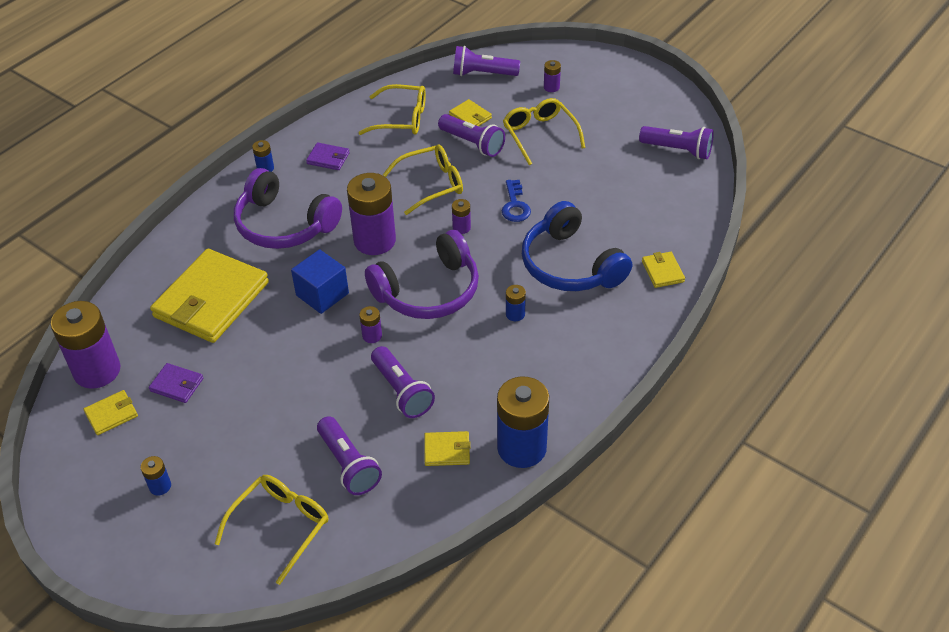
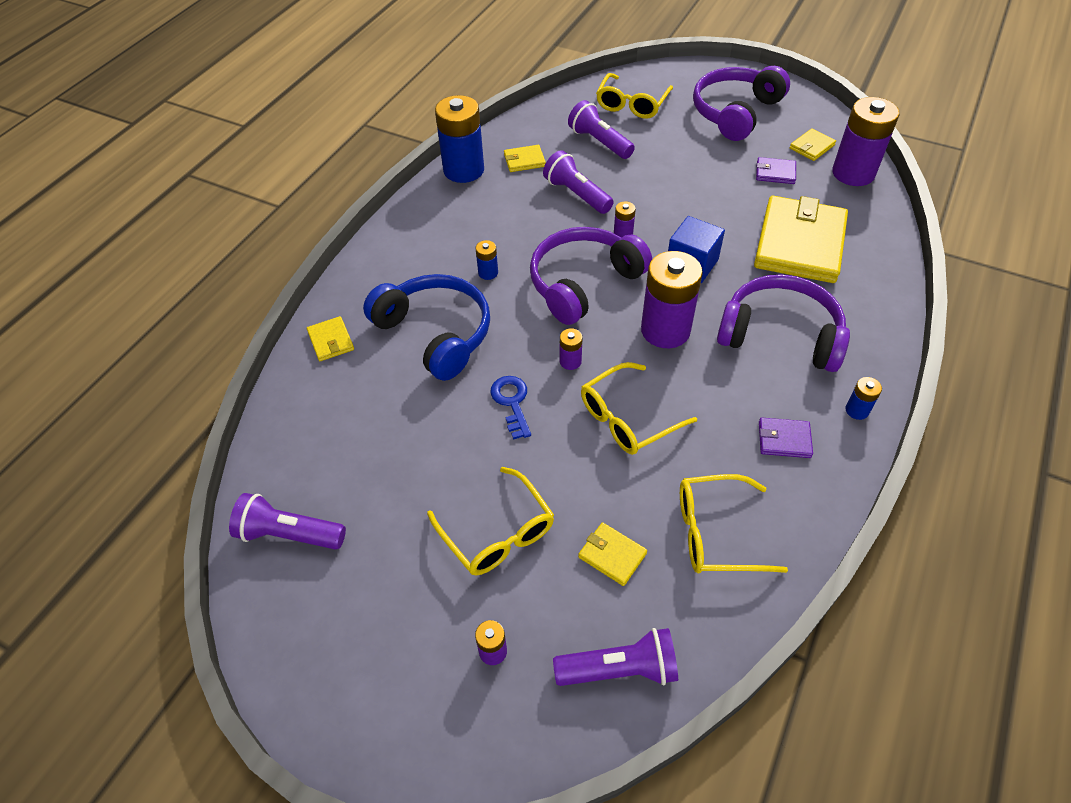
camera: 170 degrees right, 5 degrees up
(160, 486) = (735, 112): blue battery -> purple headphones
(472, 143) = (593, 499): purple flashlight -> none

